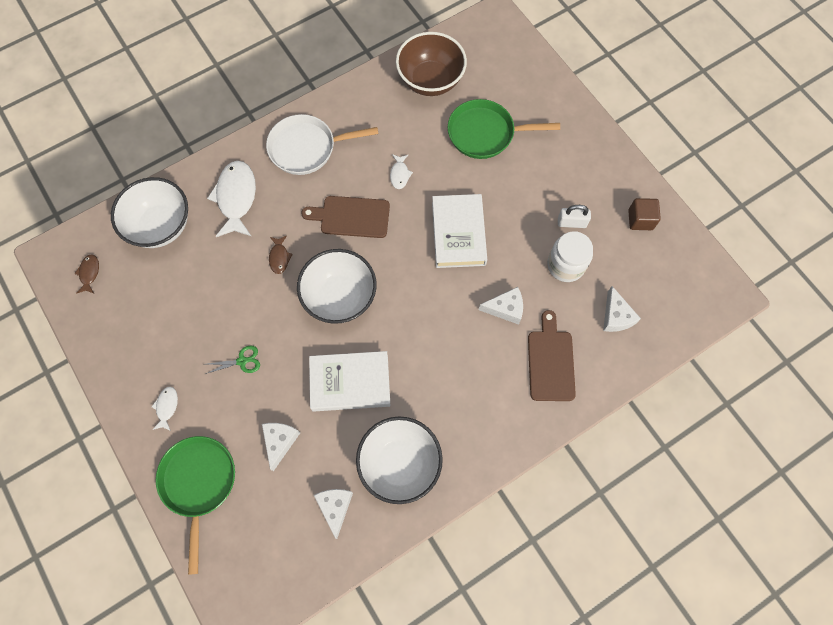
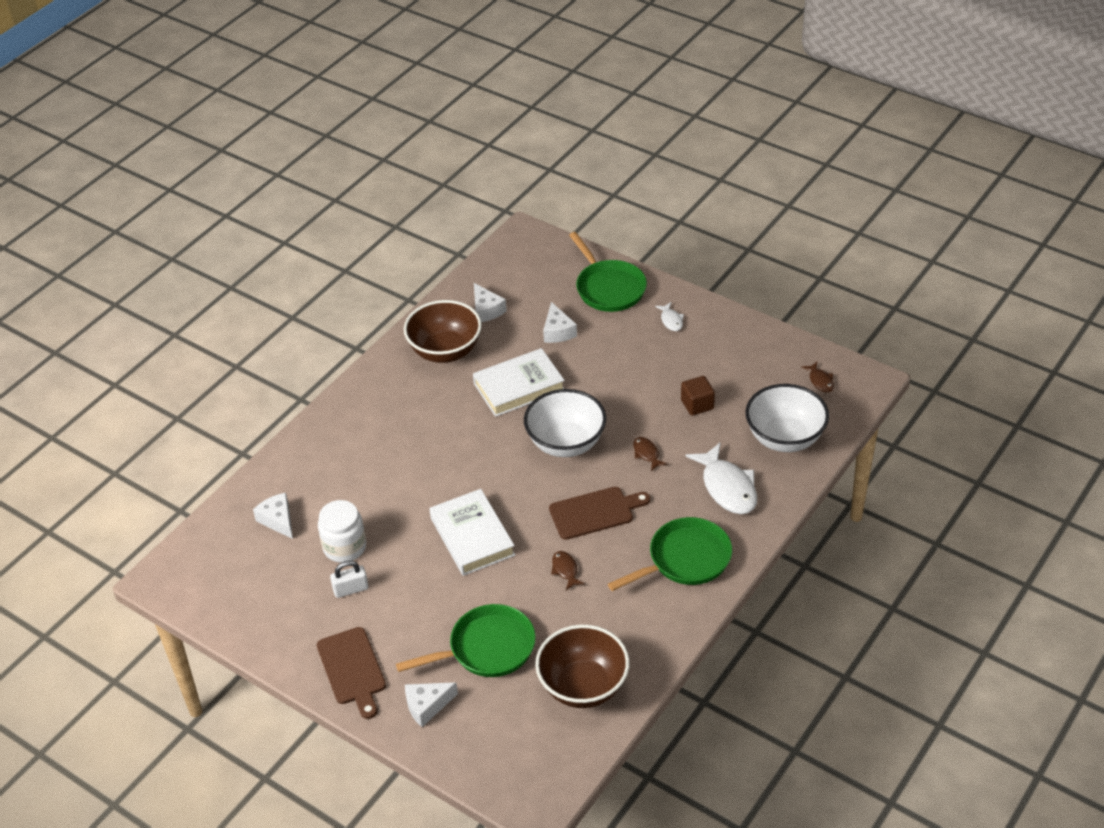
camera: 160 degrees right, 25 degrees down
(242, 361) = (627, 369): green scissors -> none
(307, 148) = (685, 560): white pan -> green pan
(399, 174) = (565, 570): white fish -> brown fish
(400, 464) = (445, 351): white bowl -> brown bowl
(505, 309) = (395, 489): white cheese -> white cheese (427, 706)
(550, 361) = (334, 463): brown cutting board -> brown cutting board (352, 669)
(640, 220) = (272, 619): brown cube -> brown cube (697, 404)

